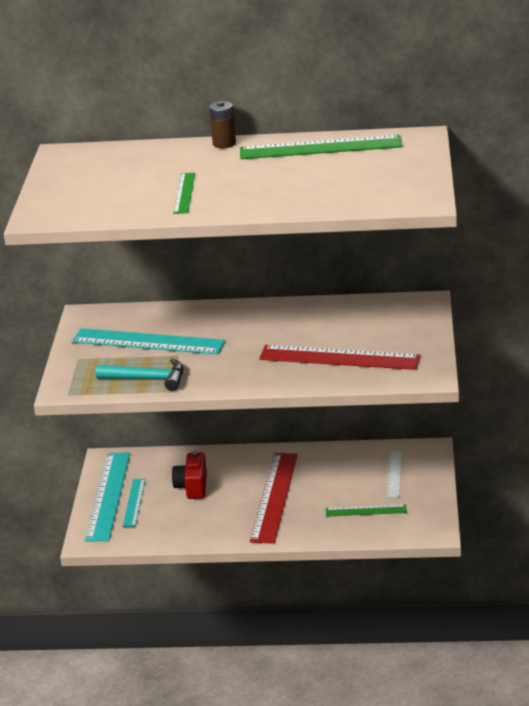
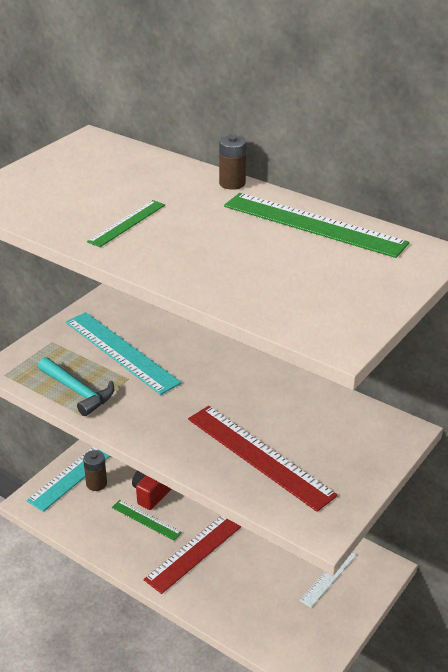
camera: 30 degrees right, 5 degrees up
(134, 502) = (96, 483): turquoise ruler -> brown battery
(366, 510) = (269, 605): green ruler -> green ruler (146, 520)

